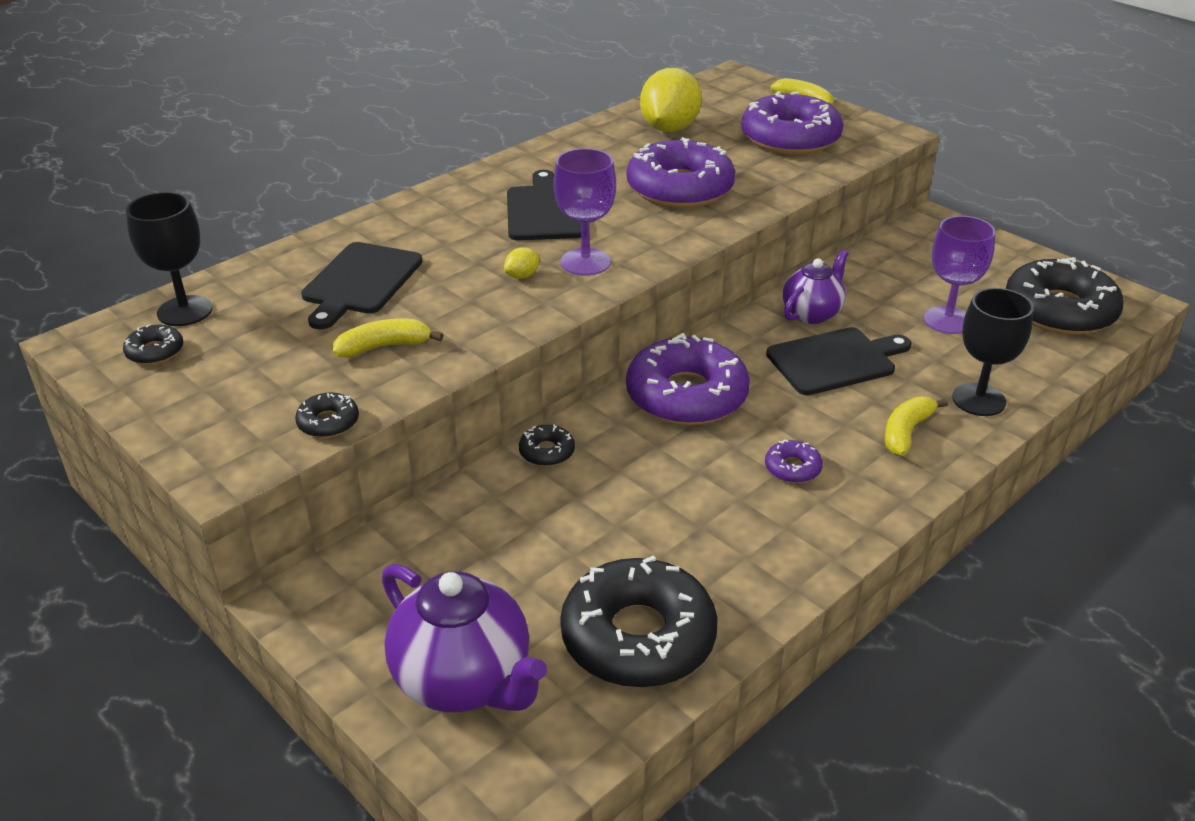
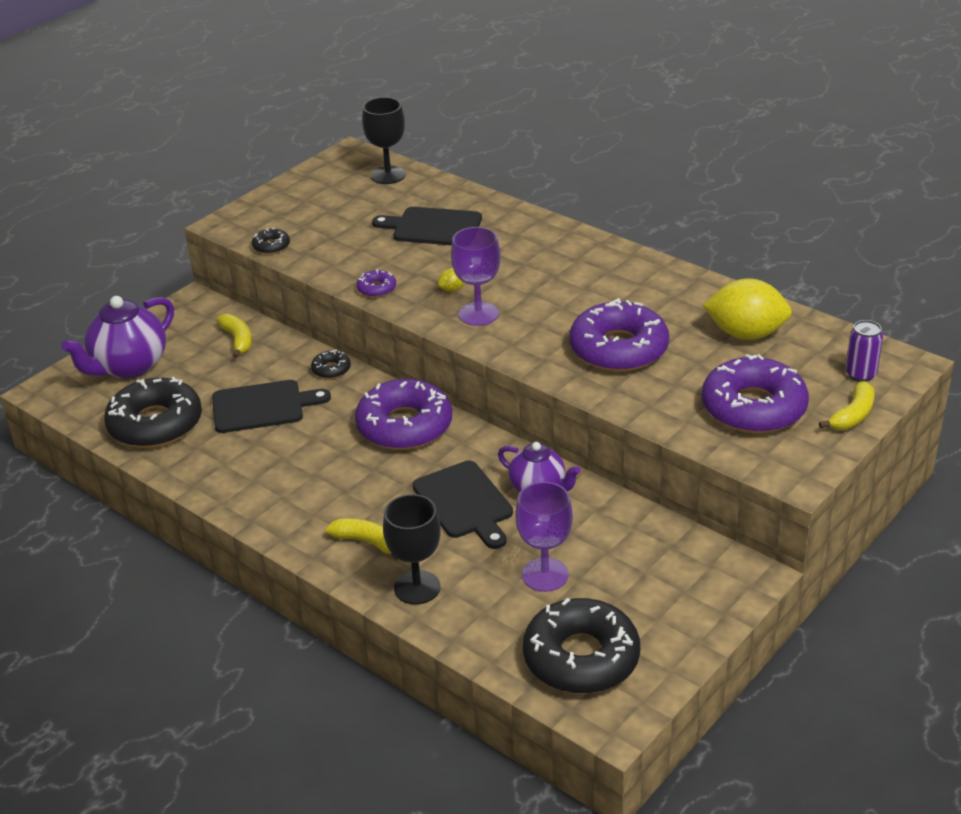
camera: 85 degrees right, 0 degrees up
(155, 352) = (342, 177): black donut -> none
(384, 347) = (353, 250): yellow banana -> yellow banana (238, 340)
(522, 276) = (452, 289): yellow lemon -> yellow lemon turned 75 degrees counterclockwise
(546, 211) = (558, 287): black cutting board -> black cutting board (262, 406)
(745, 92) = (860, 374): none -> purple can
(792, 468) = (318, 482): purple donut -> purple donut (376, 289)

